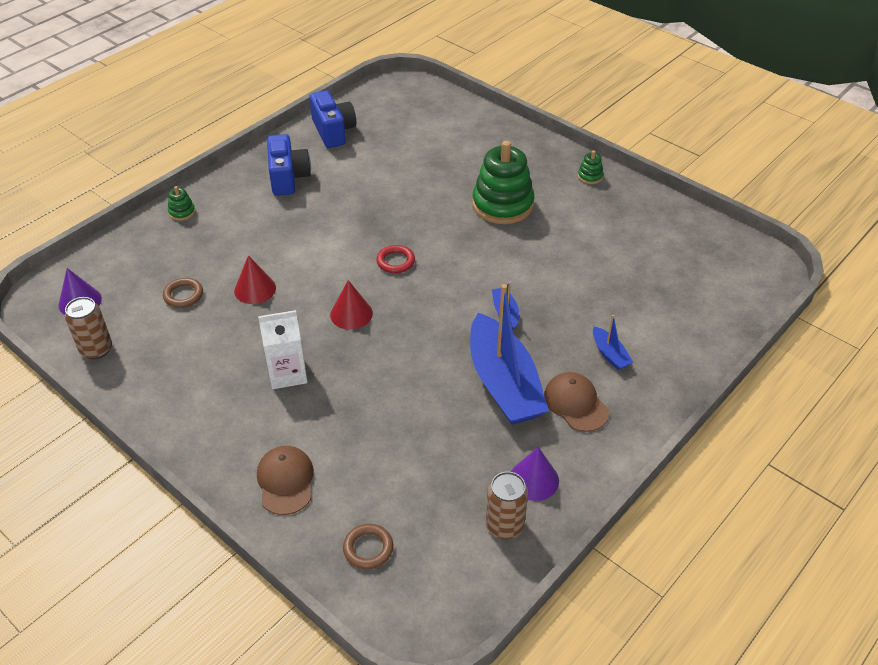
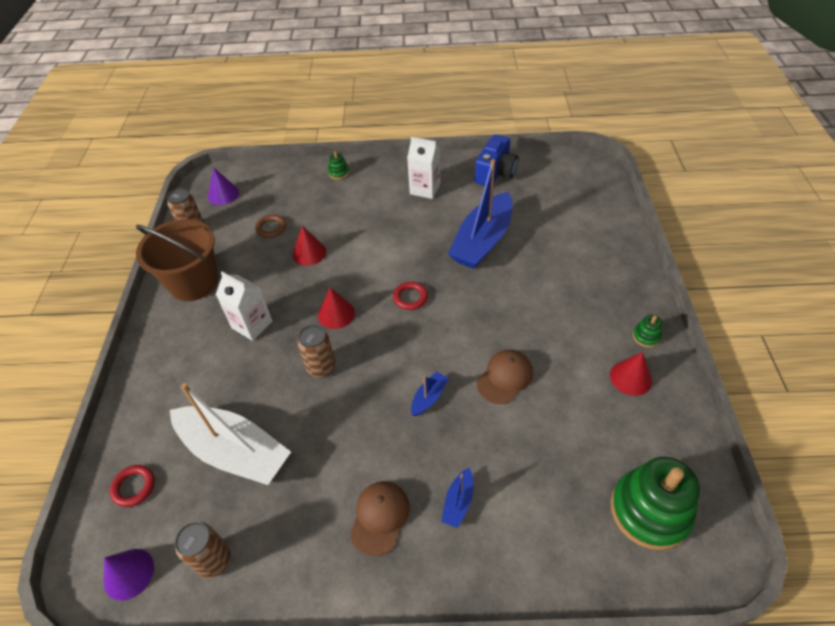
camera: 50 degrees right, 5 degrees up
(173, 386) = (194, 282): none -> brown bucket
(285, 481) = (159, 396): brown cap -> brown cap (505, 377)
(288, 178) = (425, 189): blue camera -> white carton
(368, 548) = (134, 487): brown ring -> red ring
(396, 356) = (321, 367): none -> brown can
(414, 458) = (235, 452): none -> white boat
(502, 205) = (541, 309): green stacking toy -> green stacking toy (649, 511)
(504, 383) = (355, 452): blue boat -> blue boat (482, 241)
(534, 479) = (275, 546): purple cone -> purple cone (128, 574)
(612, 207) = (631, 377): none -> red cone

